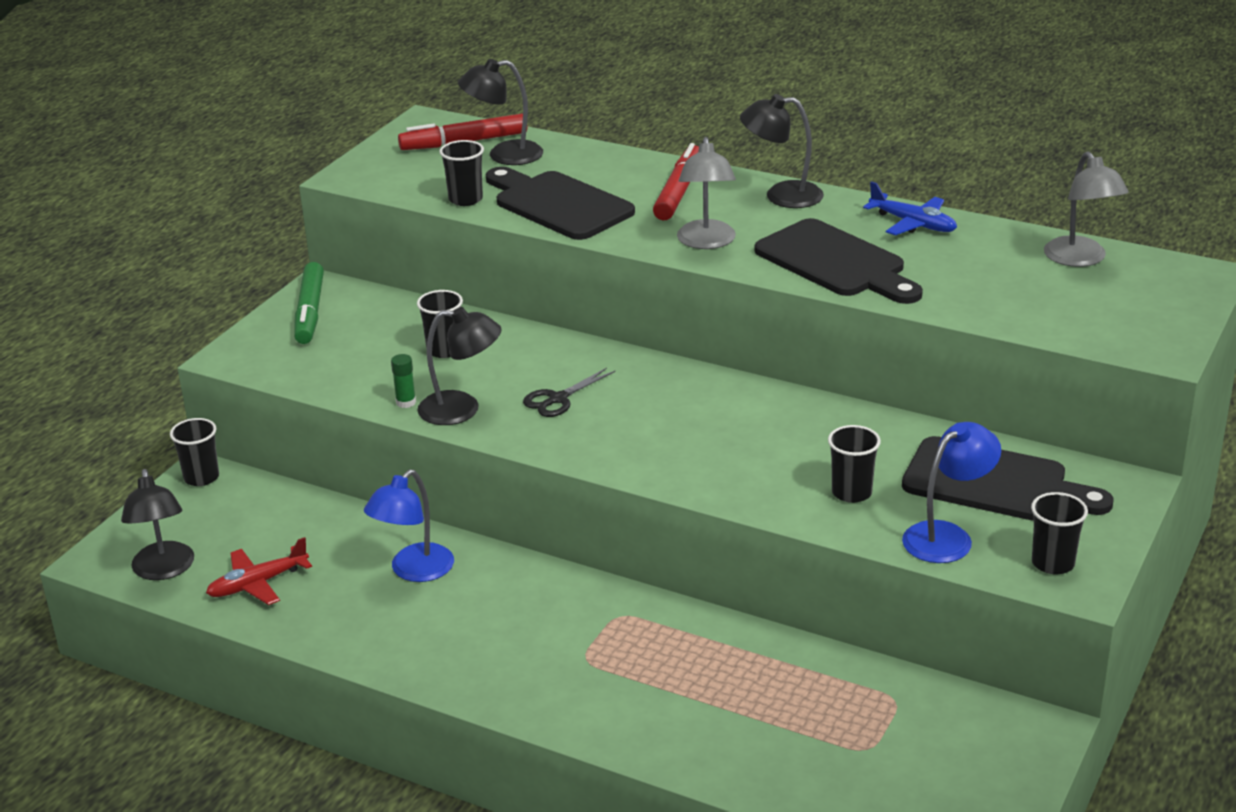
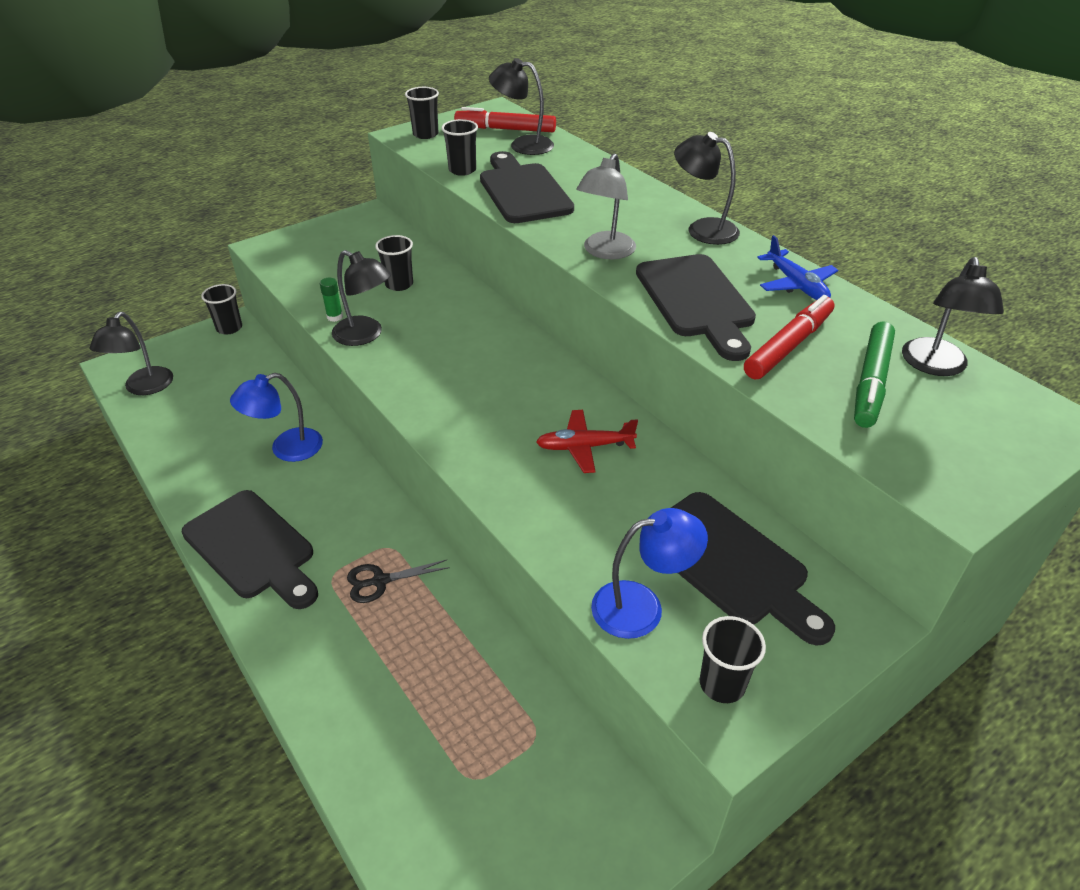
camera: 25 degrees right, 10 degrees up
(258, 584) = (185, 420): red plane -> red plane (584, 447)
(310, 312) = (343, 230): green marker -> green marker (871, 382)
(474, 666) = (252, 548): none -> black cutting board
(558, 399) = (438, 349): black scissors -> black scissors (380, 581)
(679, 191) = (623, 204): red marker -> red marker (788, 346)
(851, 492) = (592, 522): black cup -> black cup (425, 134)
(1080, 259) = (935, 366): grey lamp -> black lamp

